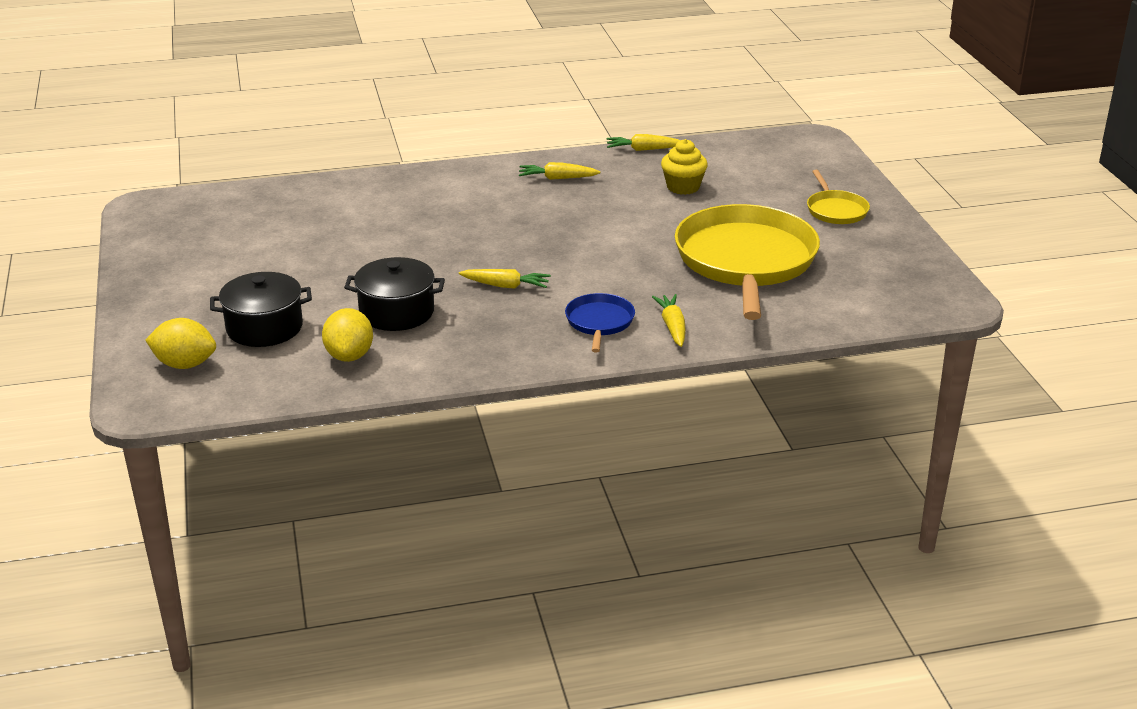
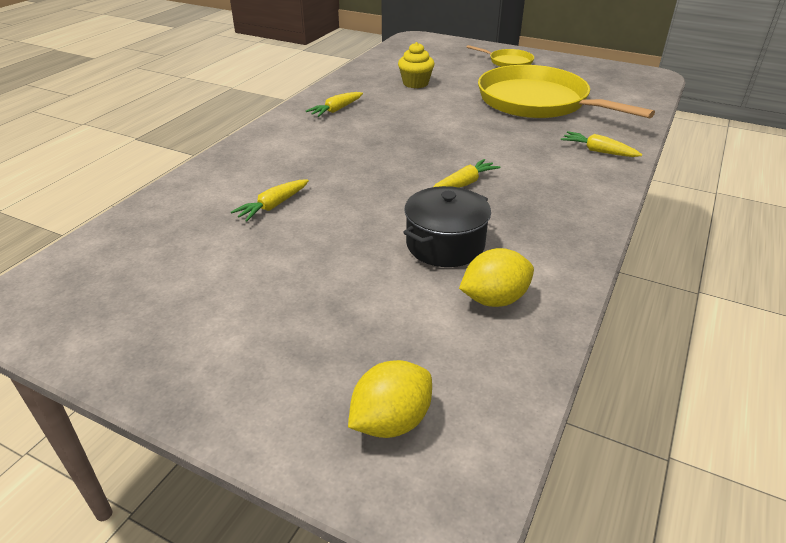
camera: 50 degrees left, 5 degrees up
(264, 328) = (380, 329): black pot -> none
(349, 356) = (494, 299): yellow lemon -> yellow lemon turned 60 degrees counterclockwise
(599, 322) = (563, 171): blue pan -> none
(643, 149) = (347, 75): yellow carrot -> yellow carrot (273, 206)

